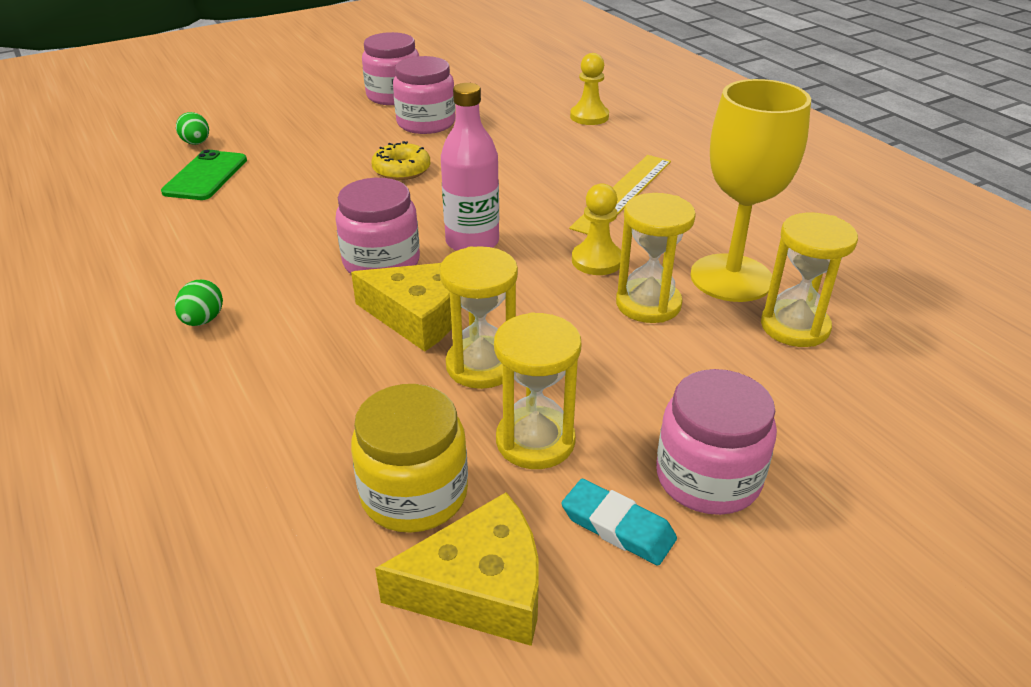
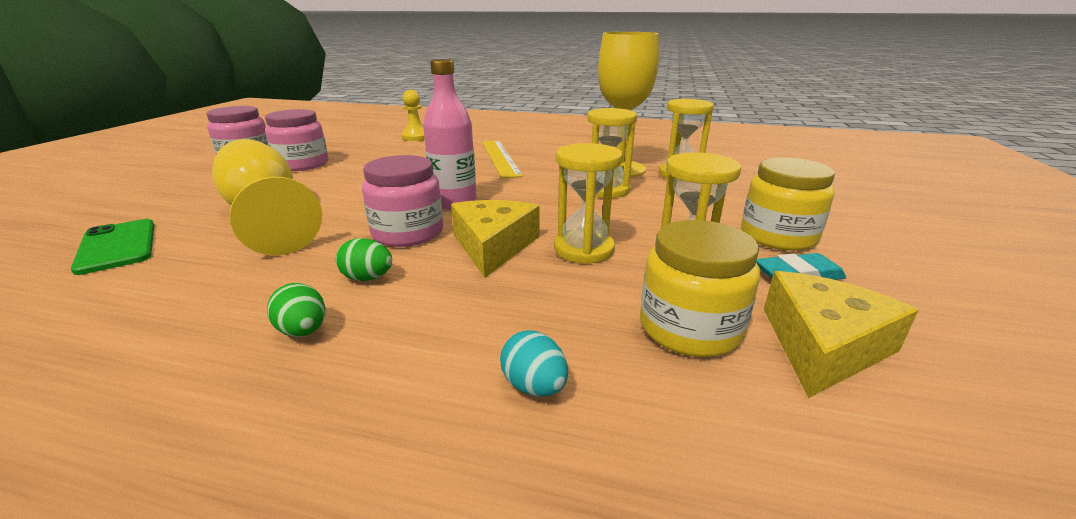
camera: 45 degrees left, 10 degrees down
(196, 143) = (62, 231): green egg -> green egg (368, 278)
(249, 453) = (534, 386): none -> turquoise egg
(318, 187) = (267, 216): none -> yellow goblet
(401, 170) = (328, 188): yellow donut -> none
(418, 316) = (493, 246): yellow cheese -> yellow cheese turned 60 degrees counterclockwise
(597, 261) = (544, 184): yellow pawn -> none
(708, 478) = (778, 236): pink jar -> yellow jar

